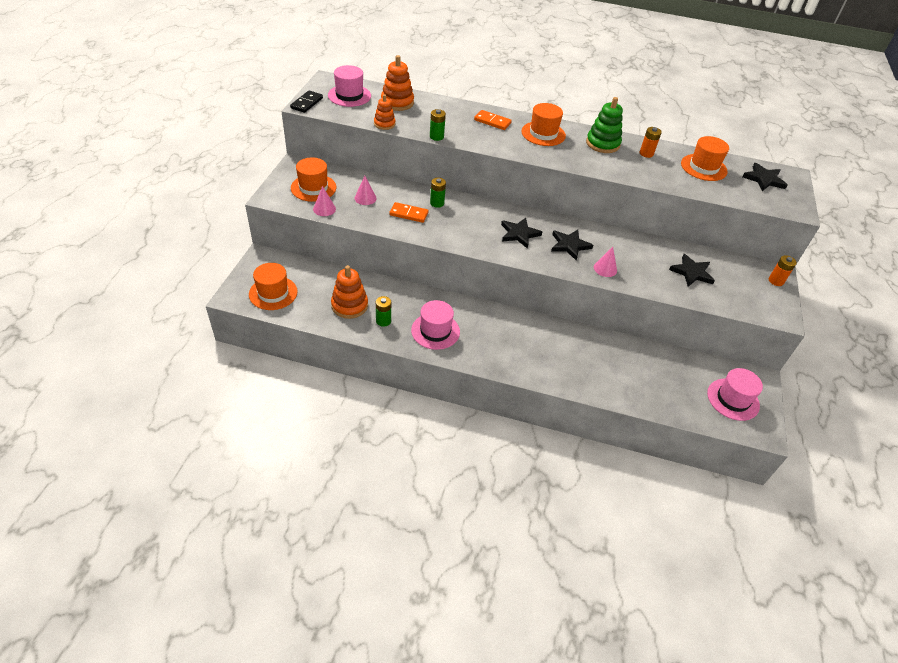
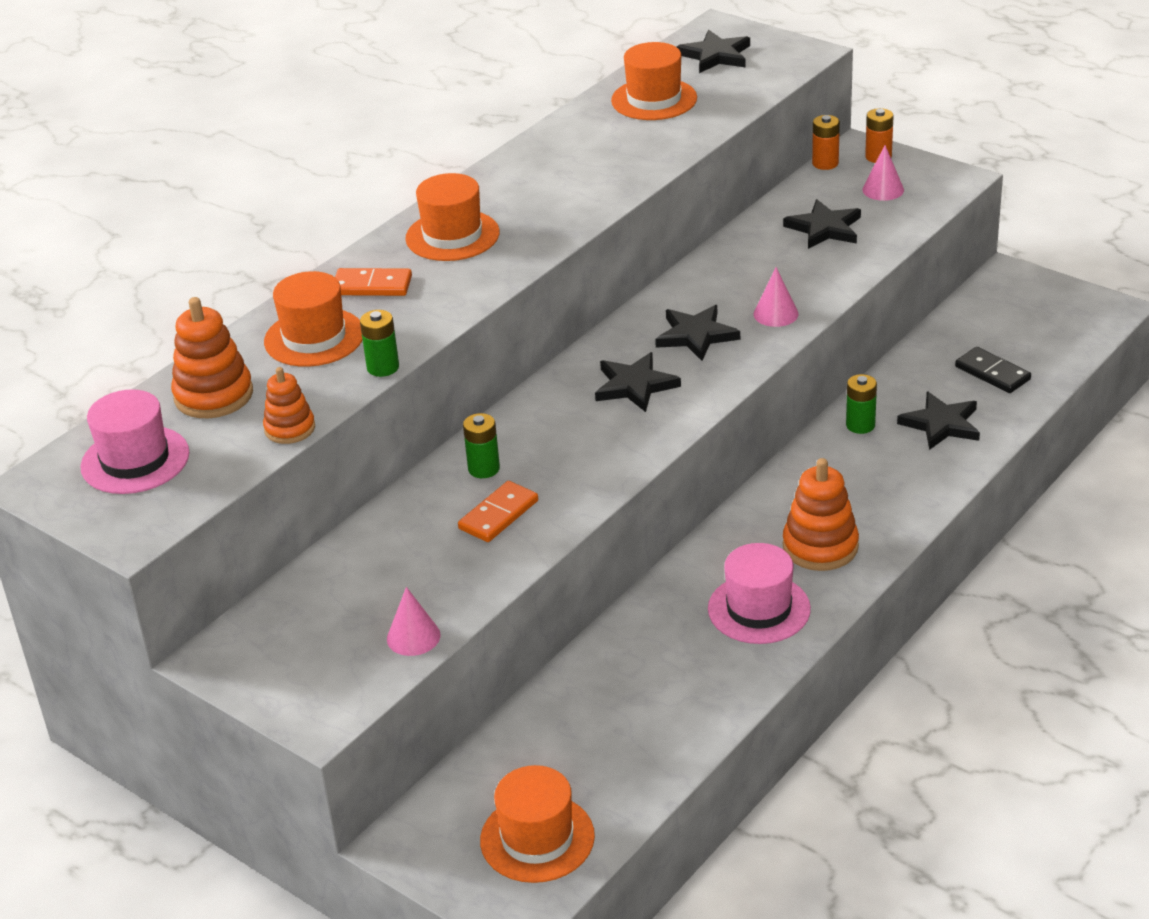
camera: 60 degrees left, 10 degrees down
(307, 103) = (123, 531): black domino -> black domino (992, 373)
(313, 188) = (324, 642): orange hat -> orange hat (314, 337)
(349, 305) = (633, 719): orange stacking toy -> orange stacking toy (820, 546)
(365, 198) = (409, 567): pink cone -> pink cone (883, 189)
(383, 321) = (700, 676): green battery -> green battery (860, 425)
(492, 122) = (372, 286): orange domino -> orange domino turned 45 degrees clockwise
(602, 144) = (525, 179): green stacking toy -> none
(608, 373) = (941, 424): none -> black star
(646, 153) = (582, 143): orange battery -> orange battery (825, 163)
(733, 399) = (1039, 316): pink hat -> none

